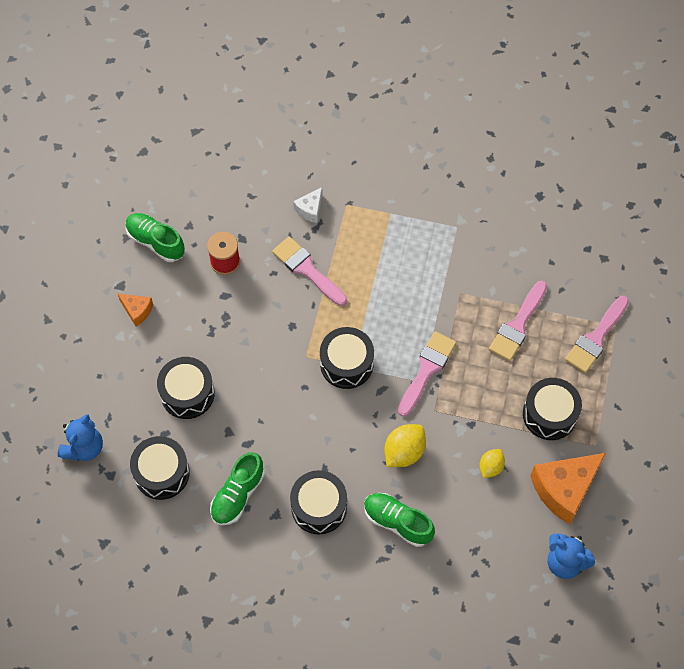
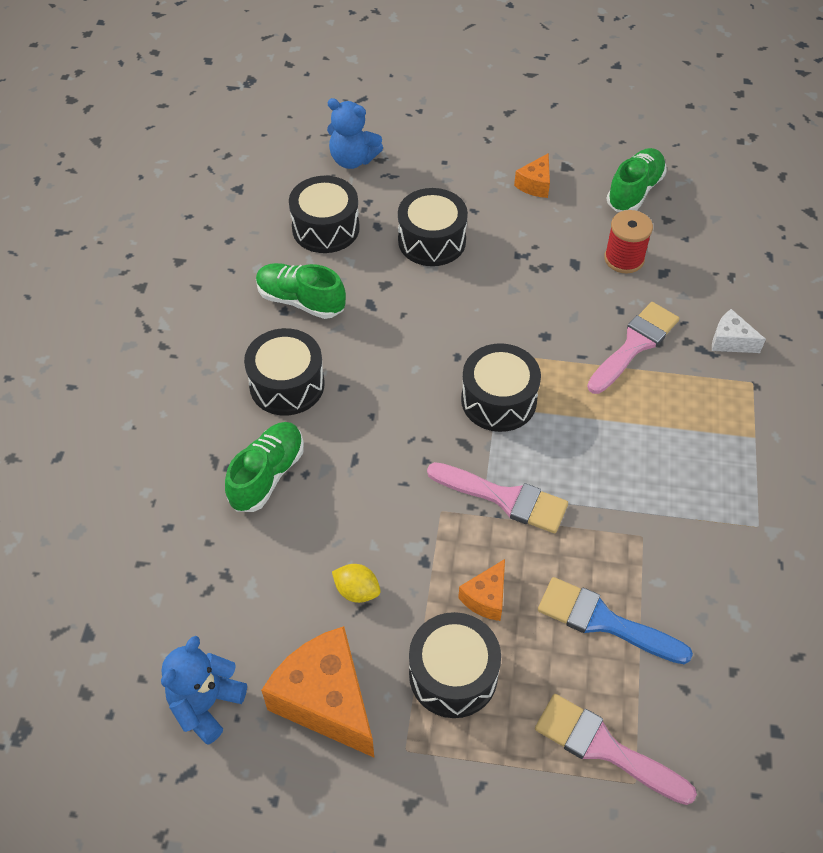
camera: 85 degrees right, 10 degrees down
(404, 452) = (372, 477): yellow lemon -> none
(499, 390) = (486, 598): none -> orange cheese
(517, 325) = (604, 621): pink brush -> blue brush

